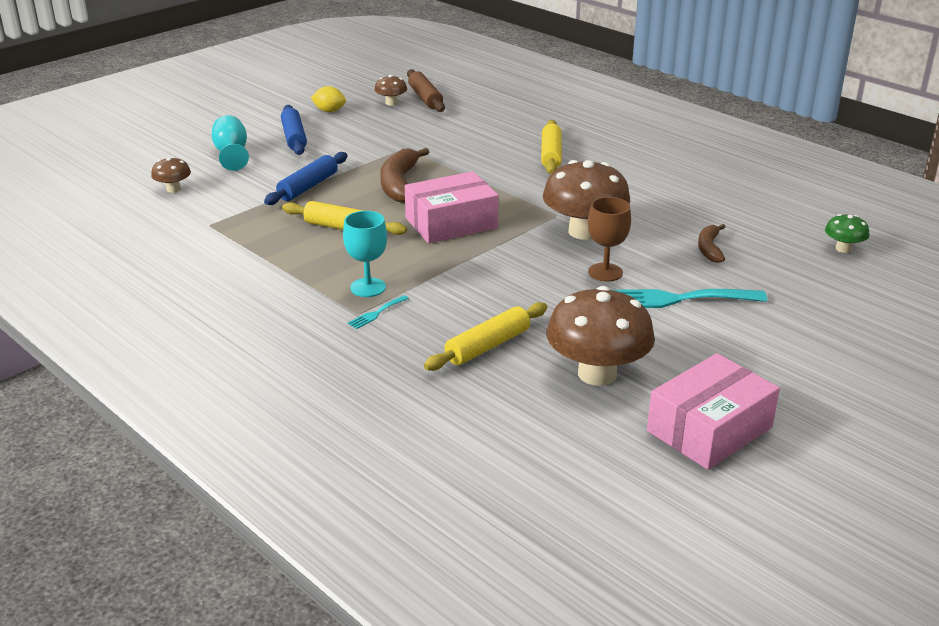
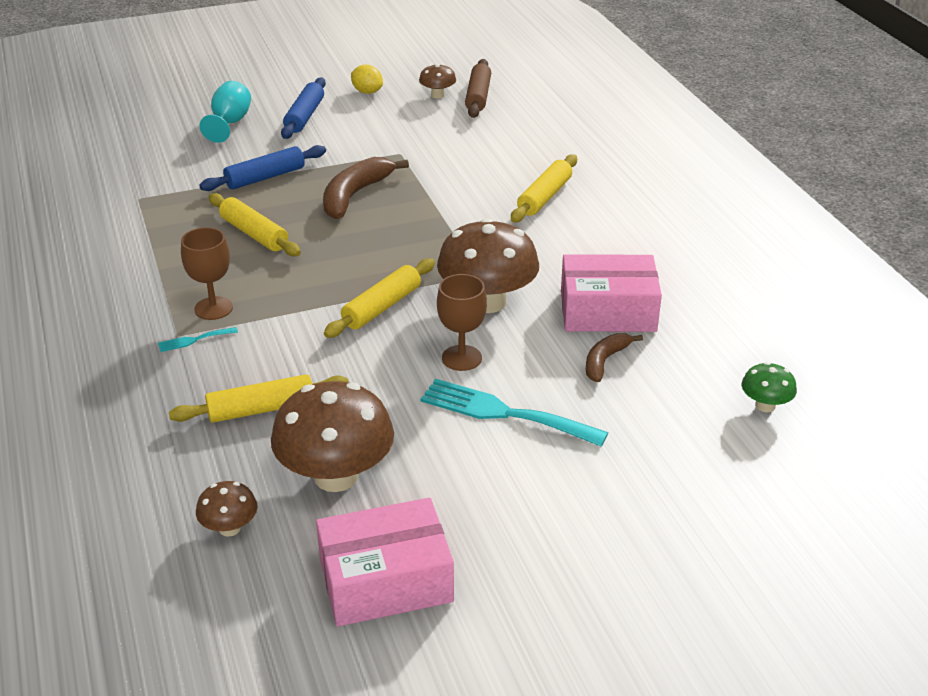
camera: 25 degrees right, 5 degrees up
(173, 189) = (143, 150): brown mushroom -> brown mushroom (229, 528)
(368, 287) = (213, 308): turquoise goblet -> brown goblet
(451, 223) = (361, 255): pink box -> pink box (607, 311)
(507, 254) = (382, 307): none -> yellow rolling pin

